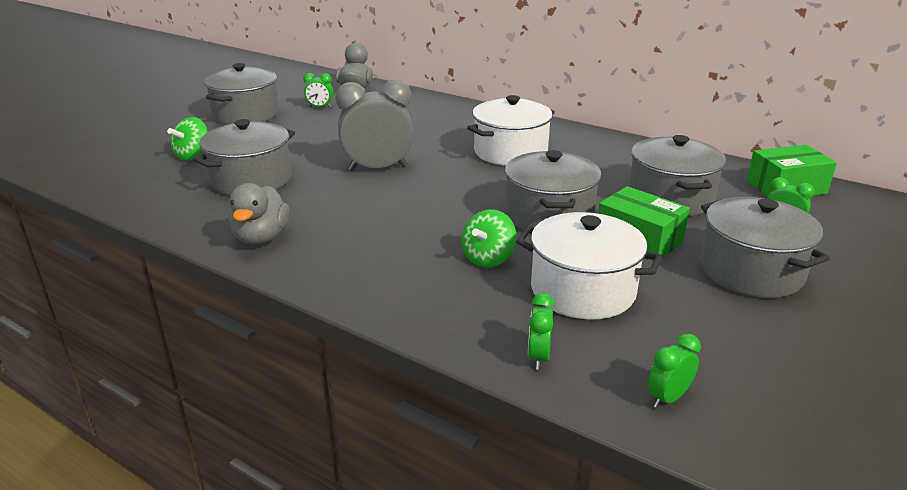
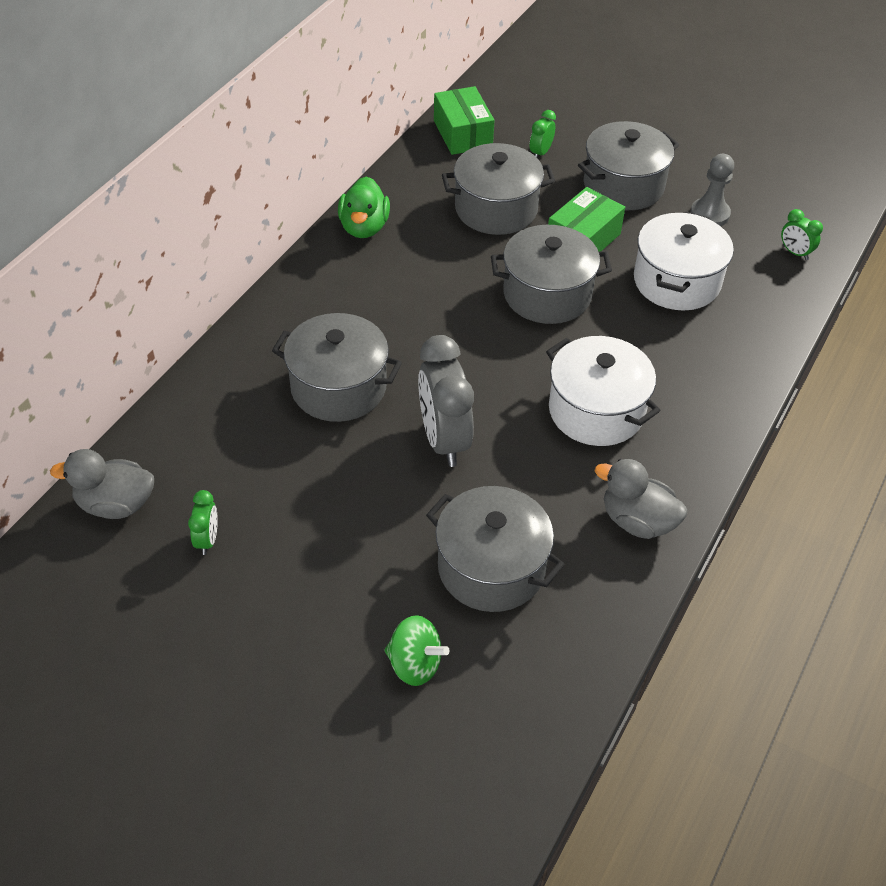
camera: 95 degrees left, 20 degrees up
(246, 114) = (236, 639): grey pot -> grey pot (338, 387)
(261, 238) = (637, 521): grey duck -> grey duck turned 150 degrees counterclockwise
(488, 259) = (639, 338): green spinning top -> none
(510, 152) = (385, 318): white pot -> white pot (596, 411)
(538, 357) = (773, 311): green clock -> none
(620, 146) = (364, 227): none -> green duck
(725, 330) = (710, 214): none -> grey pawn

